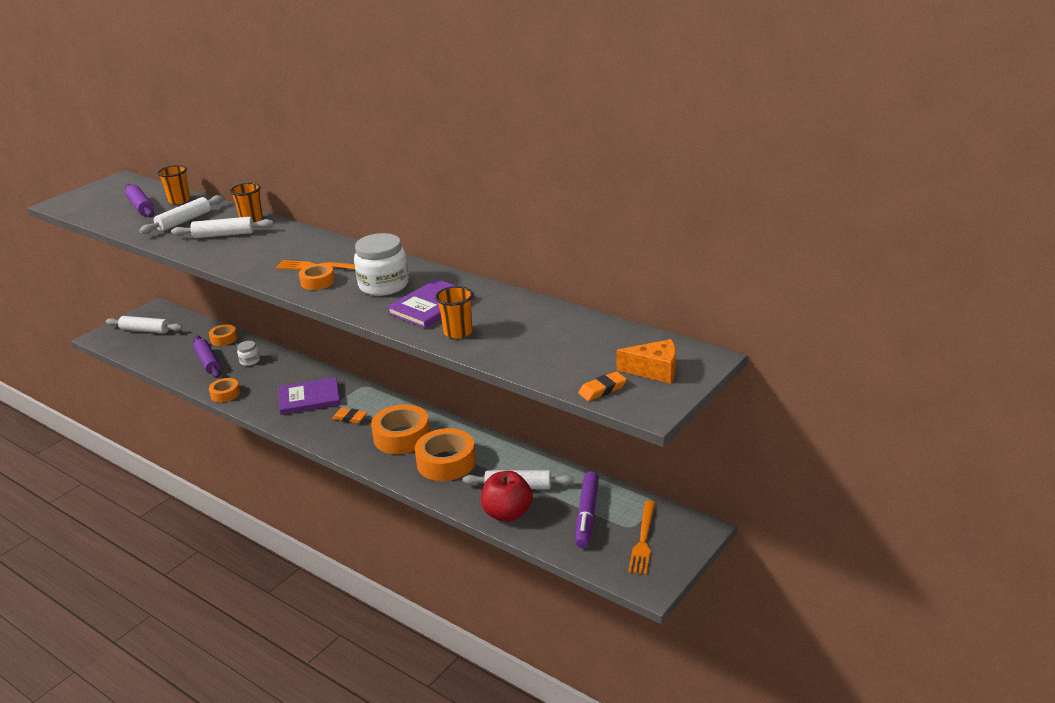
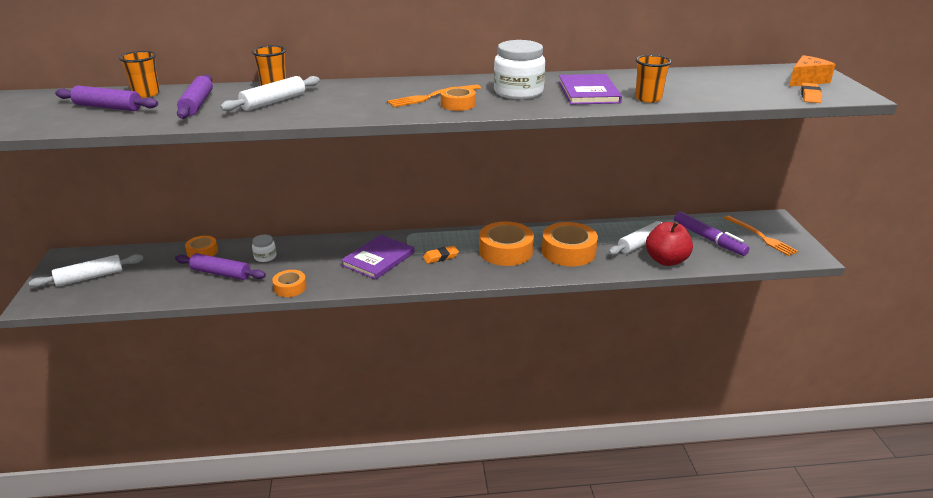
camera: 45 degrees left, 0 degrees up
(184, 221) = (197, 104): white rolling pin -> purple rolling pin

